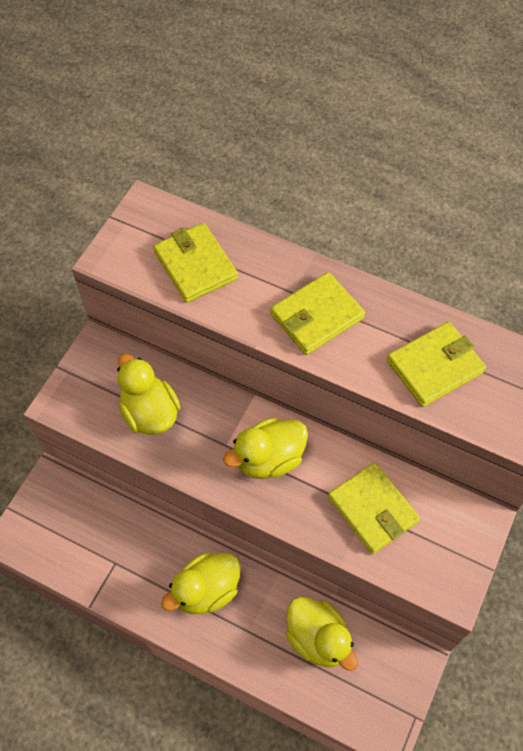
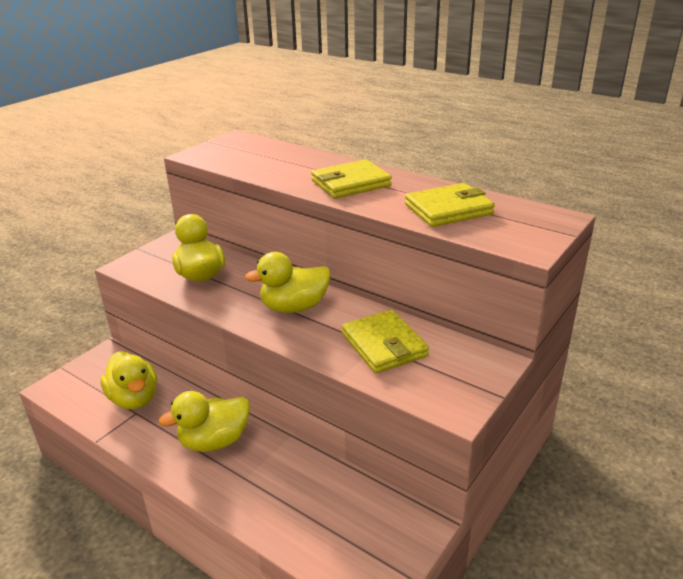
camera: 10 degrees right, 30 degrees down
(195, 265) = (261, 160): yellow wallet -> none
(318, 638) = (316, 492): yellow duck -> yellow duck (134, 398)

